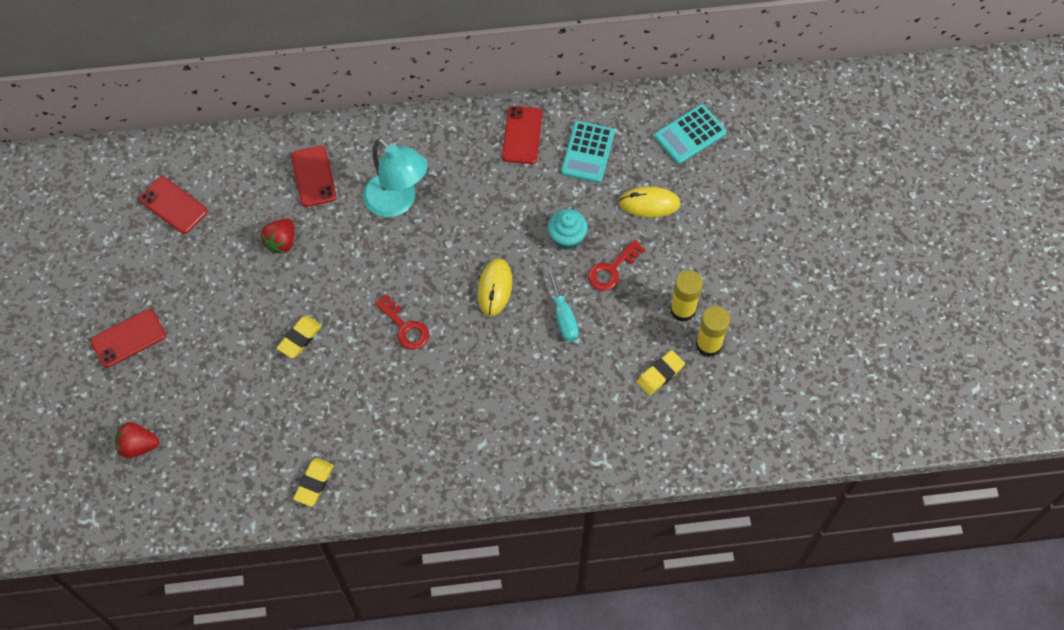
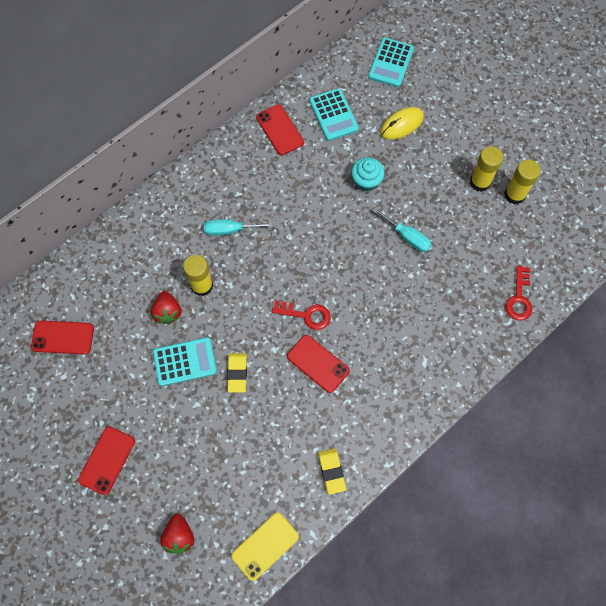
camera: 35 degrees left, 5 degrees up
(138, 446) = (179, 536): red strawberry -> red strawberry turned 60 degrees counterclockwise
(204, 506) = (265, 546): none -> yellow phone
(261, 297) = (185, 362): none -> turquoise calculator
(313, 176) = (154, 249): red phone -> red phone (318, 363)
(331, 238) = (202, 286): none -> yellow glue stick
(397, 202) = (230, 230): turquoise lamp -> turquoise screwdriver
(495, 288) = (346, 247): yellow mouse -> none
(612, 269) = (413, 184): red key -> red key (519, 298)
(660, 374) = (500, 234): yellow eraser -> none

